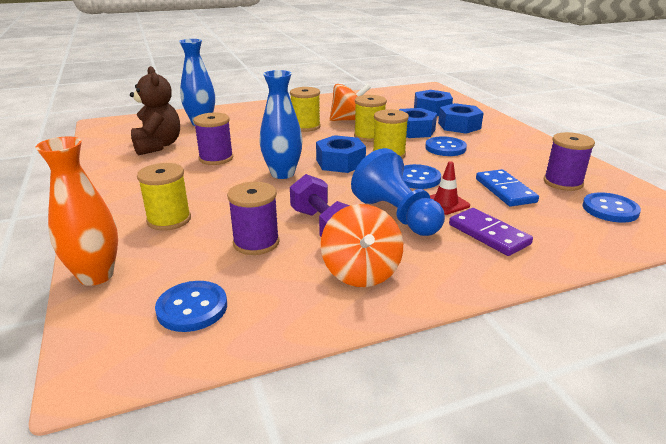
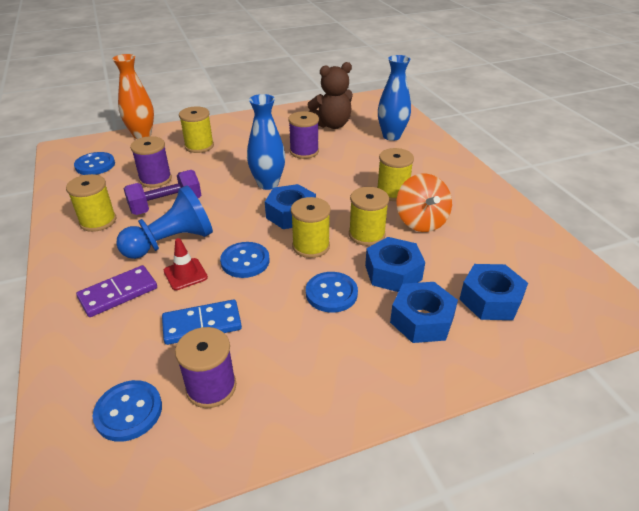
camera: 90 degrees right, 10 degrees up
(361, 272) = (98, 221): orange spinning top -> yellow spool

